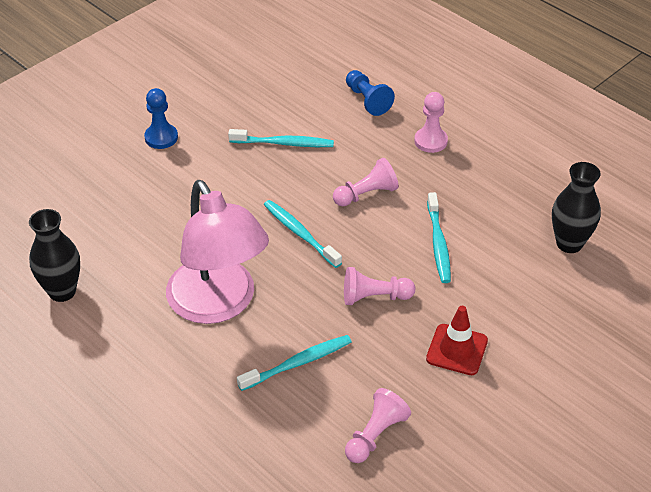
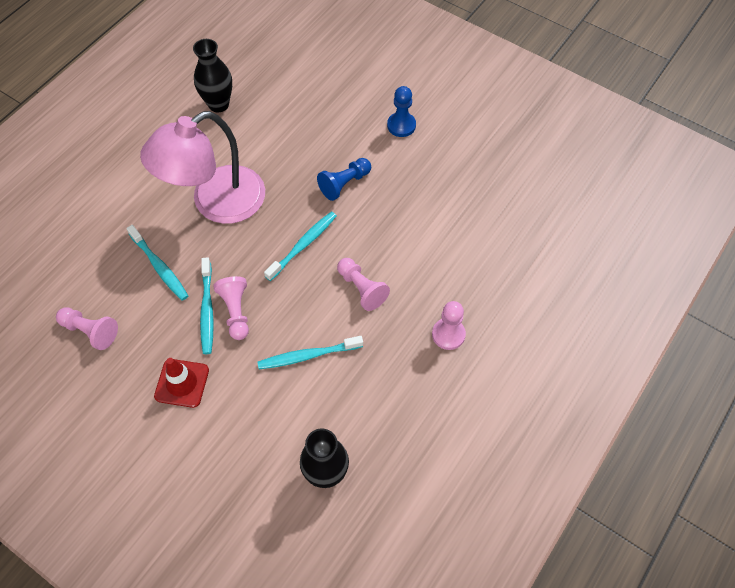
camera: 80 degrees right, 15 degrees up
(284, 143) = (415, 214): turquoise toothbrush -> turquoise toothbrush (207, 310)
(367, 100) = (495, 272): blue pawn -> blue pawn (344, 184)

